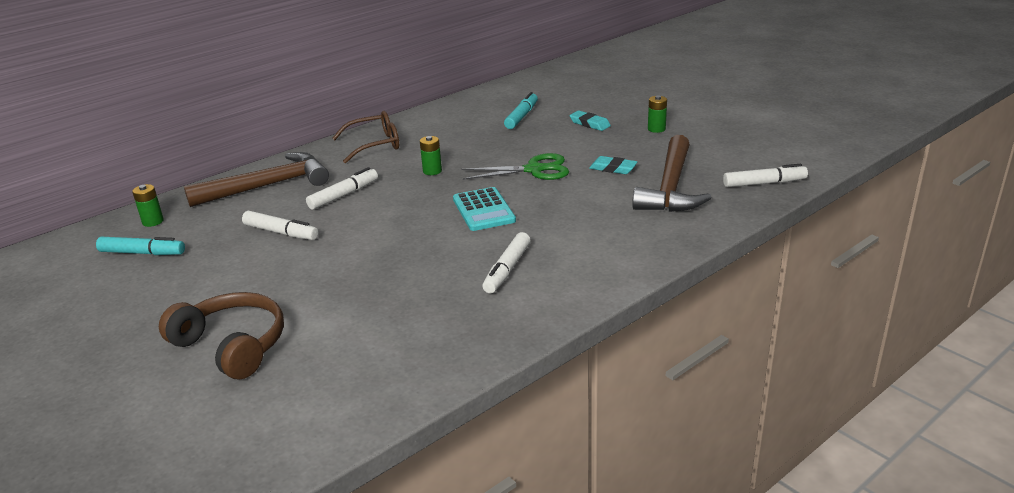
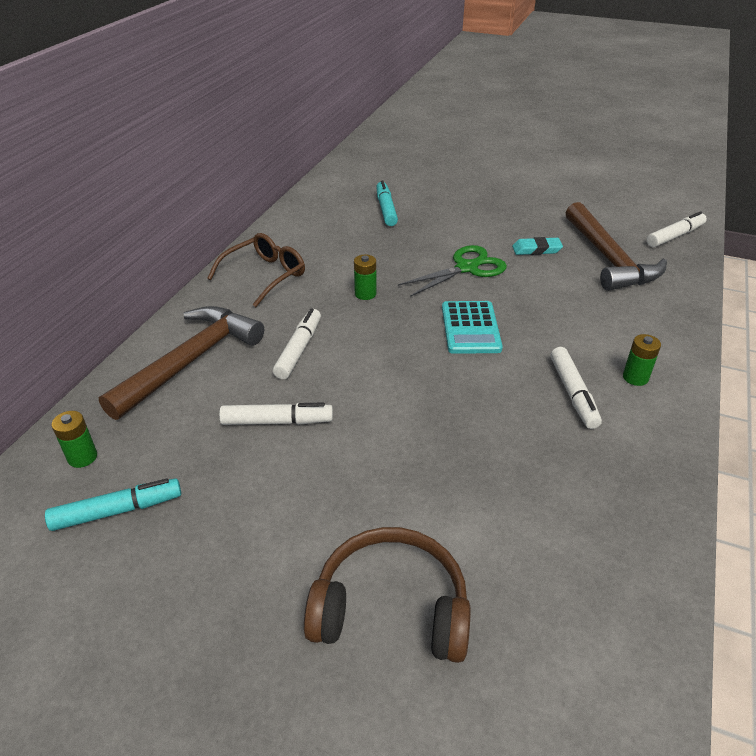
camera: 30 degrees left, 10 degrees up
(483, 210) = (470, 328): turquoise calculator -> turquoise calculator turned 45 degrees clockwise
(590, 124) = (460, 204): turquoise eraser -> none
(656, 129) = (525, 199): green battery -> green battery (635, 377)

